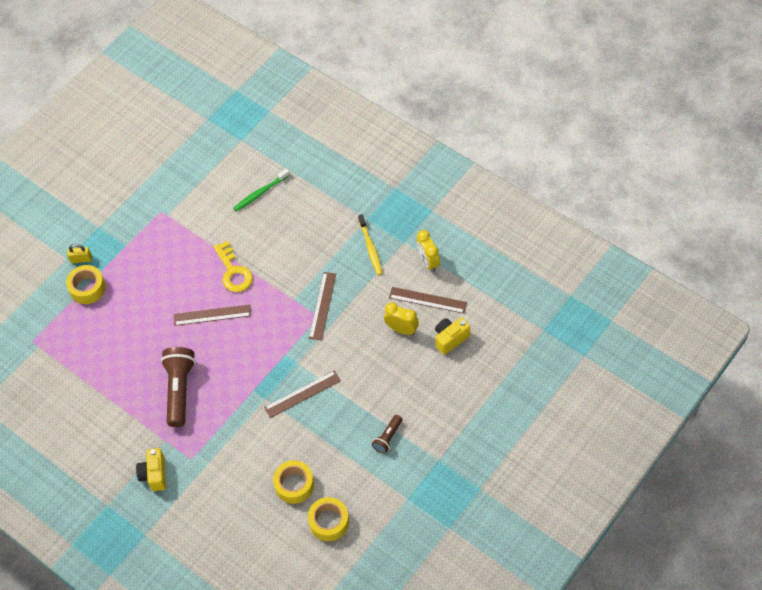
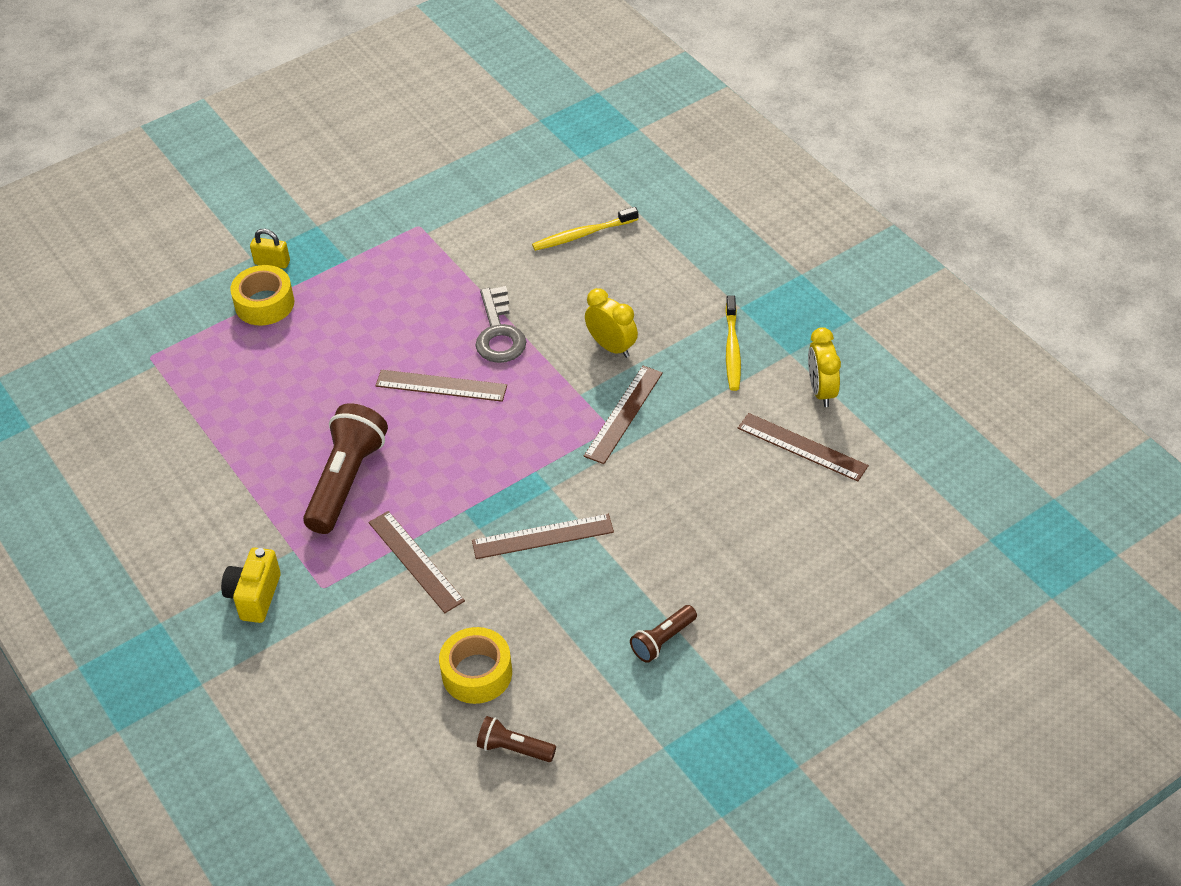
camera: 15 degrees right, 10 degrees down
(233, 272) = (499, 333): yellow key -> grey key
(237, 428) = (415, 561): none -> brown ruler
(260, 193) = (583, 234): green toothbrush -> yellow toothbrush
(329, 522) = (514, 748): yellow tape -> brown flashlight
(402, 329) = (743, 480): yellow clock -> yellow clock (612, 347)
(450, 339) = (822, 515): yellow camera -> none

